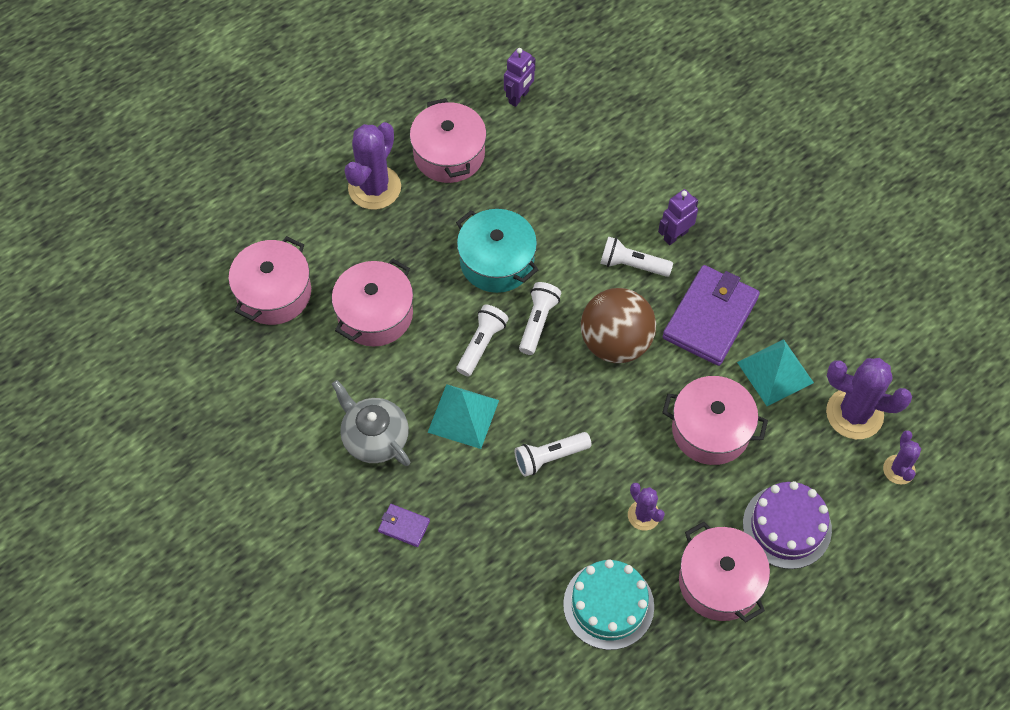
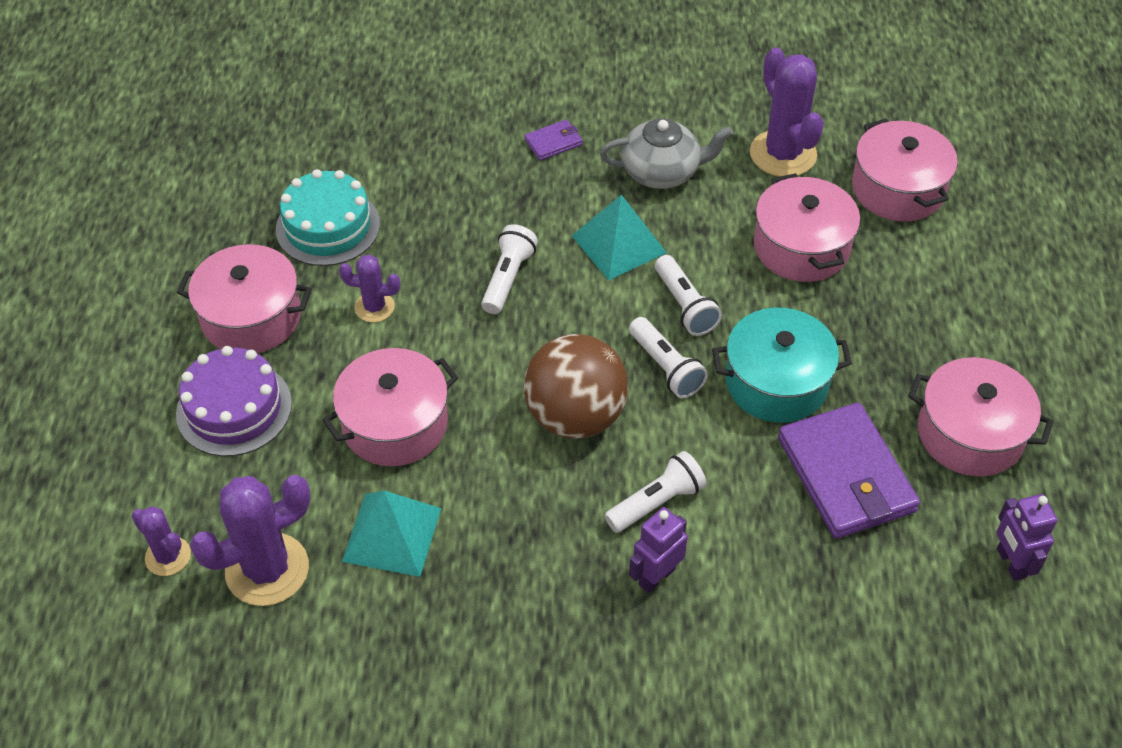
camera: 130 degrees right, 10 degrees down
(374, 188) = (973, 338): purple cactus -> purple cactus (783, 154)
(675, 235) = (656, 576): purple robot -> purple robot turned 135 degrees counterclockwise
(710, 317) = (517, 526): purple wallet -> purple wallet (846, 475)

